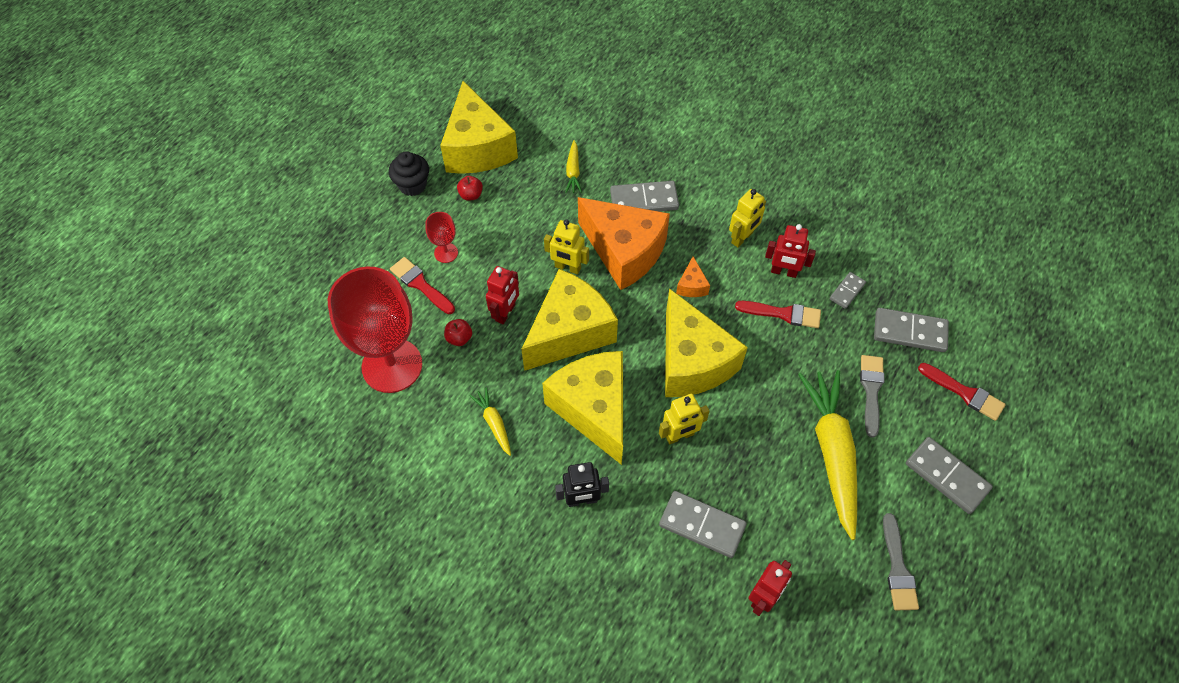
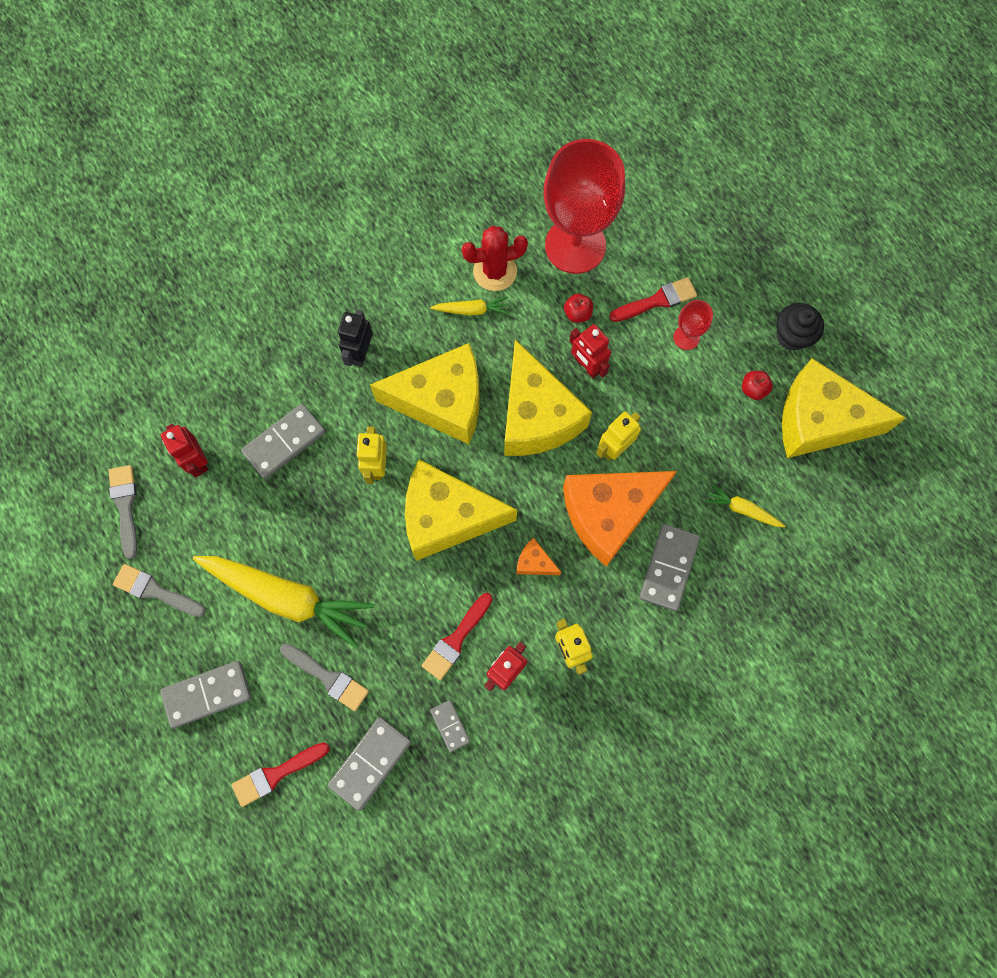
camera: 115 degrees right, 15 degrees up
(446, 420) = (495, 271): none -> red cactus
(844, 642) = (125, 506): none -> grey brush

